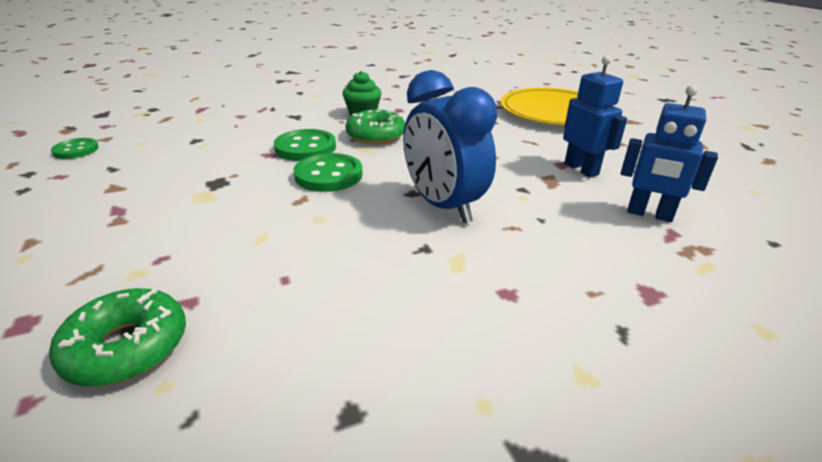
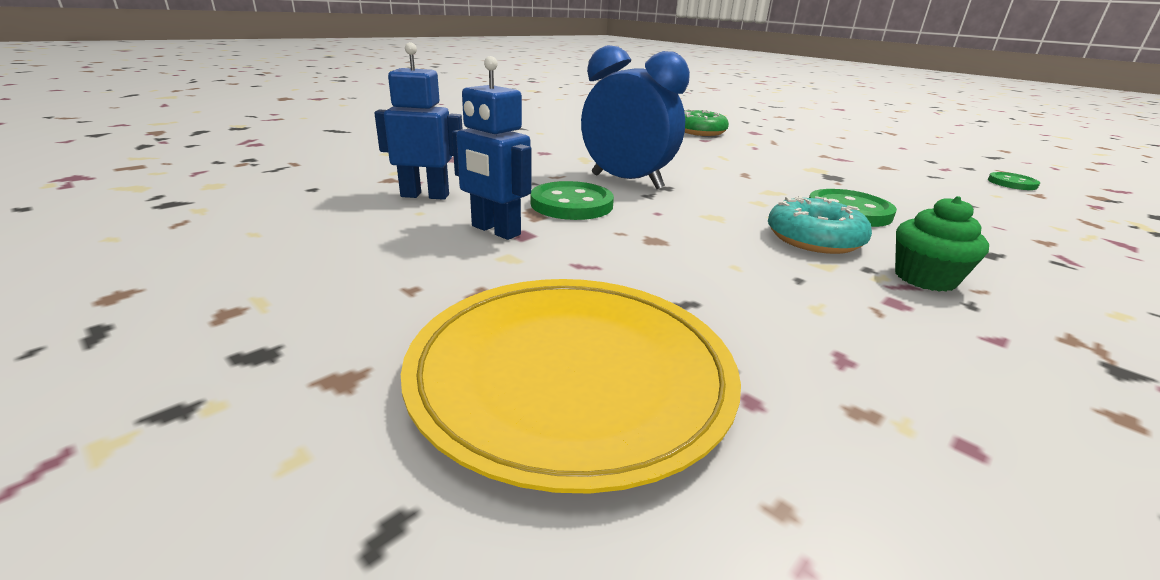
camera: 155 degrees right, 5 degrees down
(328, 175) = (763, 191): green button -> green button (571, 204)
(376, 135) = (814, 239): green donut -> turquoise donut

